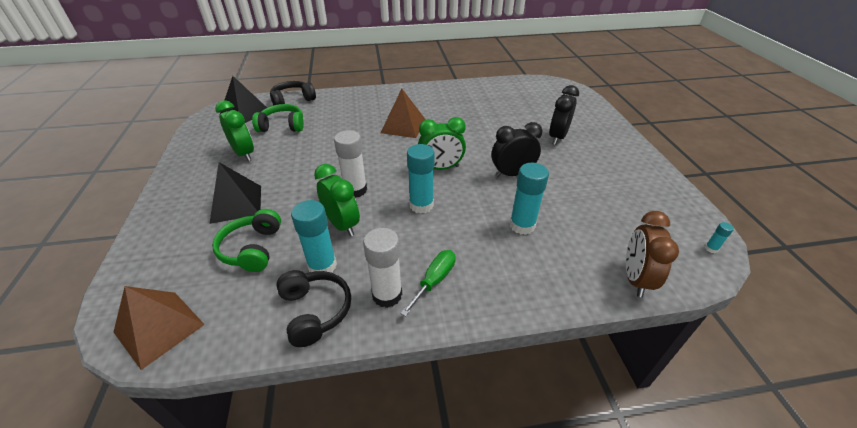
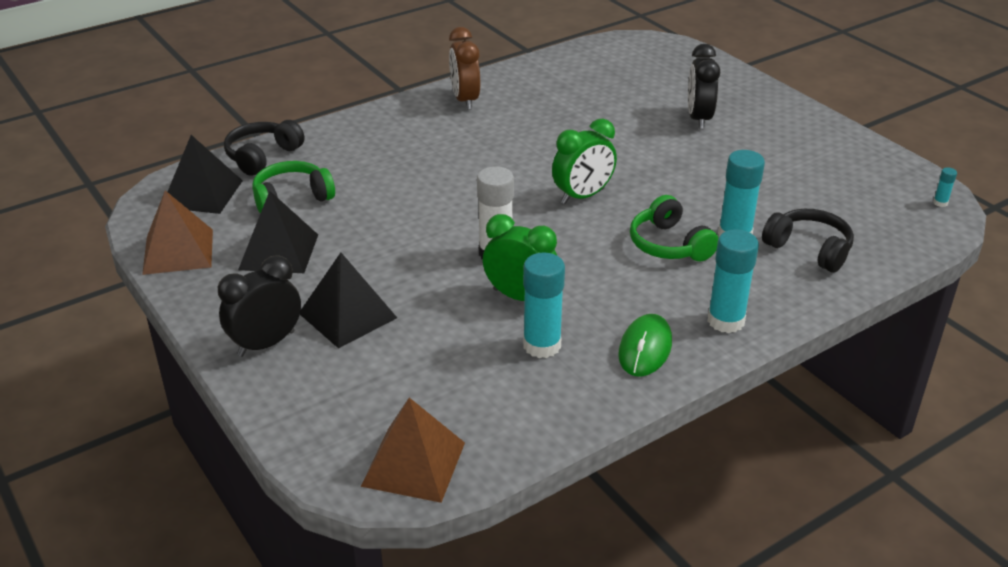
camera: 25 degrees left, 5 degrees down
(244, 154) = (278, 252): green clock -> black pyramid
(252, 249) = (433, 356): green headphones -> green headphones (669, 245)
(315, 311) = (580, 389): black headphones -> black headphones (809, 249)
(387, 295) = (645, 348): white glue stick -> green mouse
(403, 126) = (478, 153): brown pyramid -> brown pyramid (178, 251)
(421, 205) = (598, 247): turquoise glue stick -> turquoise glue stick (726, 321)
(434, 280) = (684, 319): green screwdriver -> none
(512, 174) = (678, 180): black clock -> black clock (266, 344)
(635, 279) = (885, 254): brown clock -> brown clock (465, 100)

